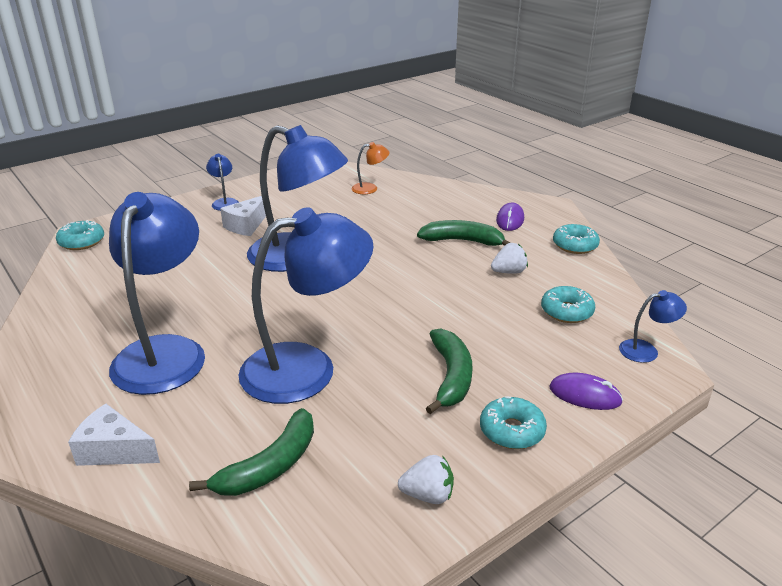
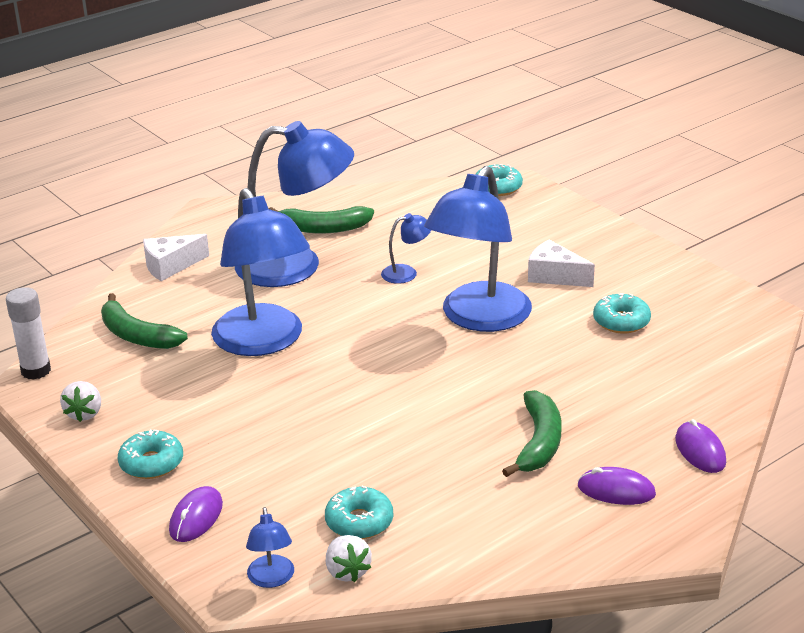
camera: 90 degrees right, 0 degrees up
(114, 450) = (170, 266): white cheese -> white cheese turned 135 degrees counterclockwise
(224, 202) = (615, 254): blue lamp -> blue lamp (406, 273)
(332, 559) = (36, 371): none -> white glue stick
(370, 188) = (692, 360): orange lamp -> none
(451, 376) = (239, 428): green banana -> green banana (323, 228)
(467, 194) = (700, 450): none -> purple mouse
(509, 272) = (456, 479): white strawberry -> white strawberry (347, 571)
(575, 245) = (541, 550): turquoise donut -> turquoise donut (621, 321)

